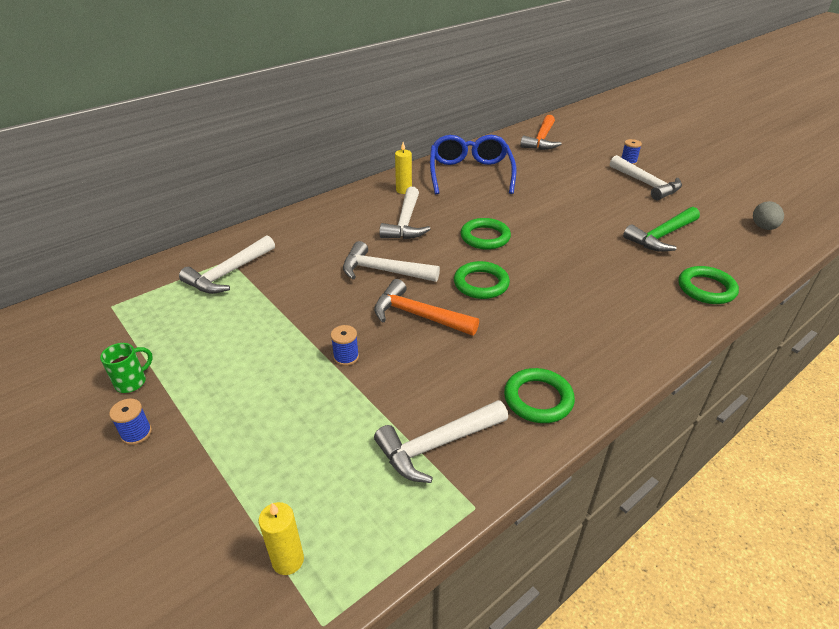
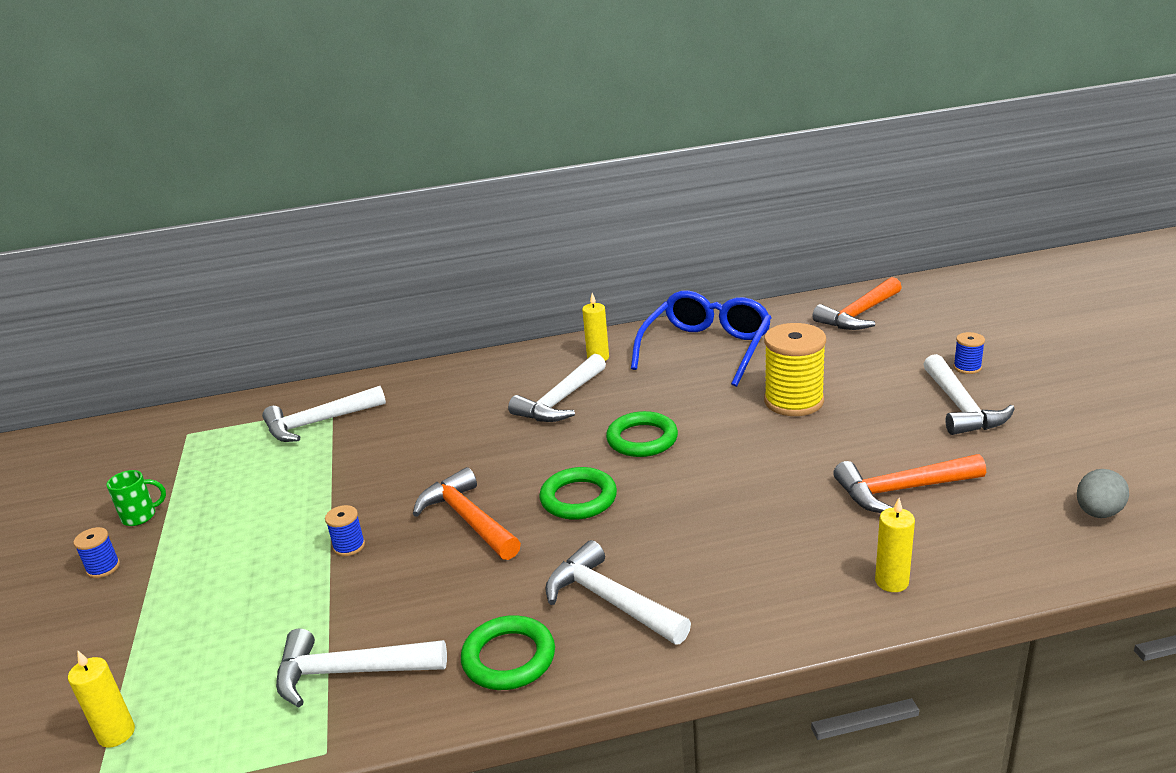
camera: 30 degrees right, 10 degrees down
(383, 271) = (478, 456): white hammer -> white hammer (609, 600)
(554, 197) = (793, 401): none -> yellow spool
(661, 236) = (901, 490): green hammer -> orange hammer
(706, 288) = (891, 582): green ring -> yellow candle

